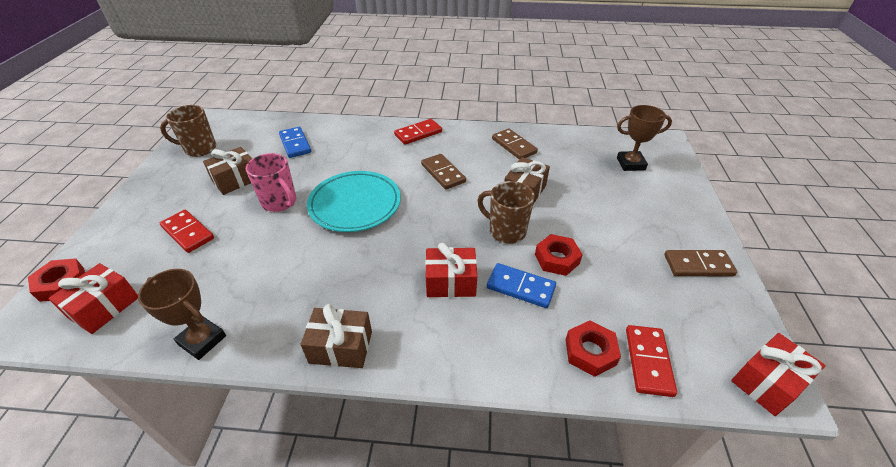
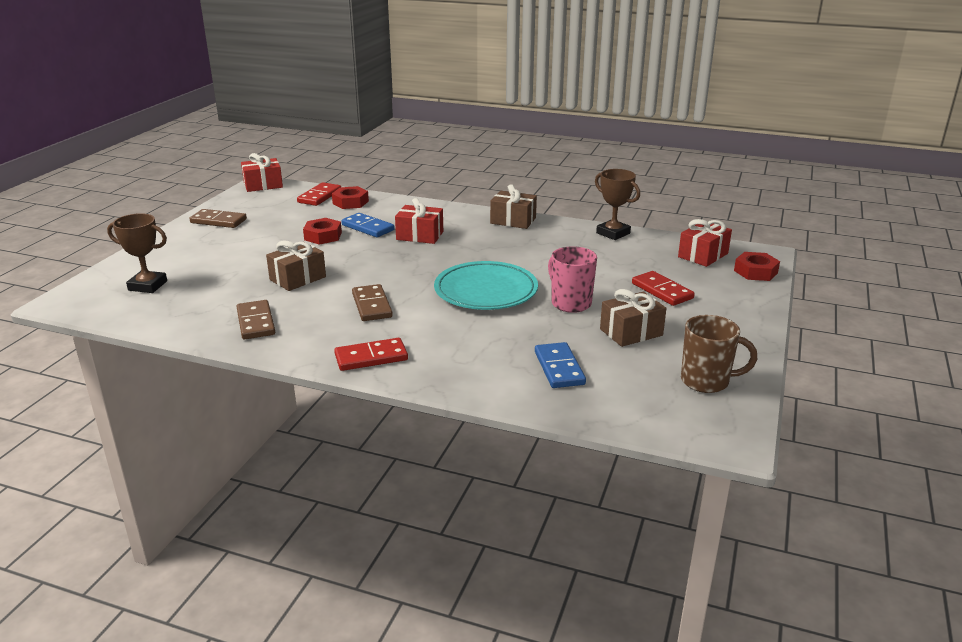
camera: 165 degrees left, 15 degrees down
(506, 231) = (347, 255): brown mug -> none

